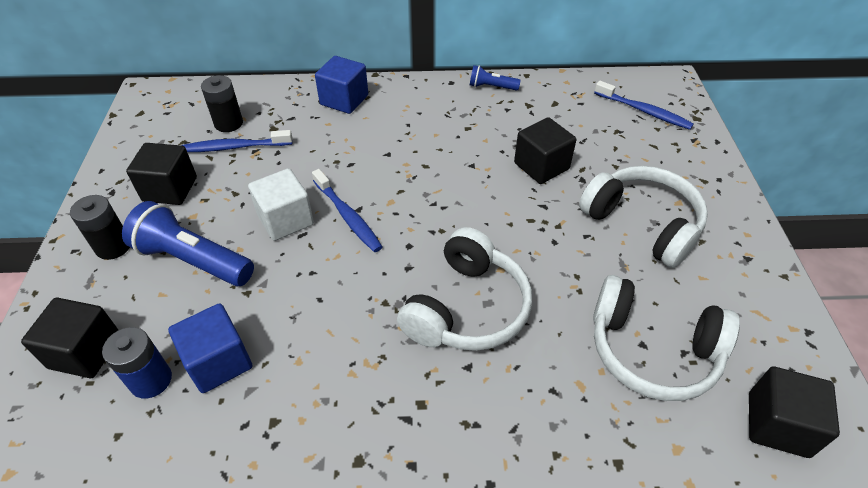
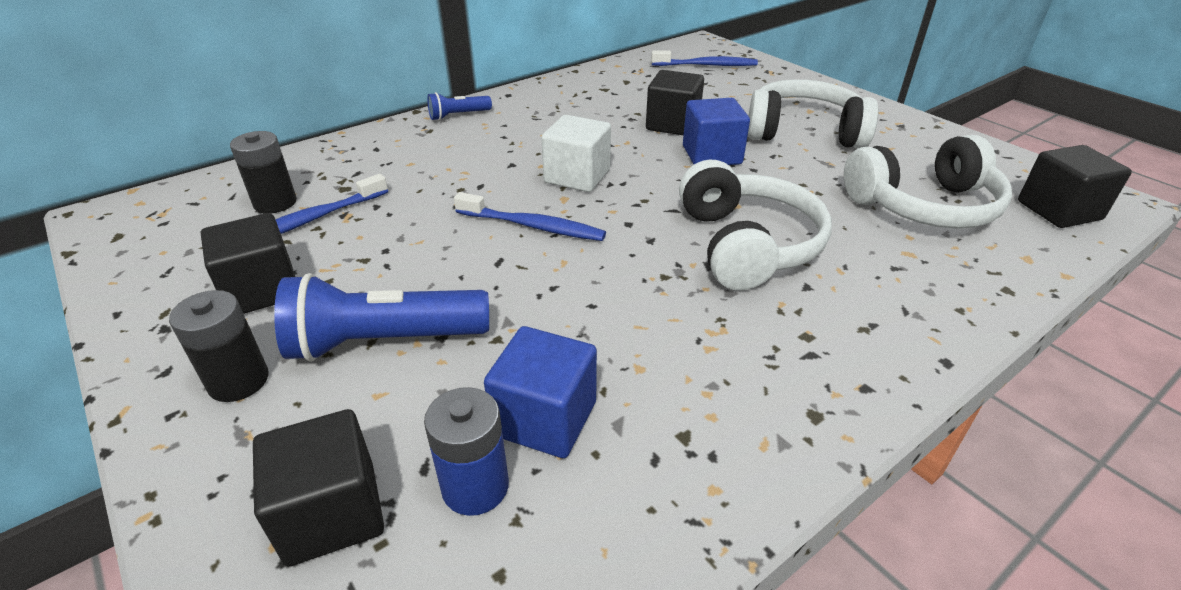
camera: 35 degrees left, 10 degrees down
(285, 220) = (462, 257): white cube -> white cube (577, 176)
(344, 100) = (406, 139): blue cube -> blue cube (711, 155)
(491, 87) = (553, 87): blue flashlight -> blue flashlight (458, 115)

